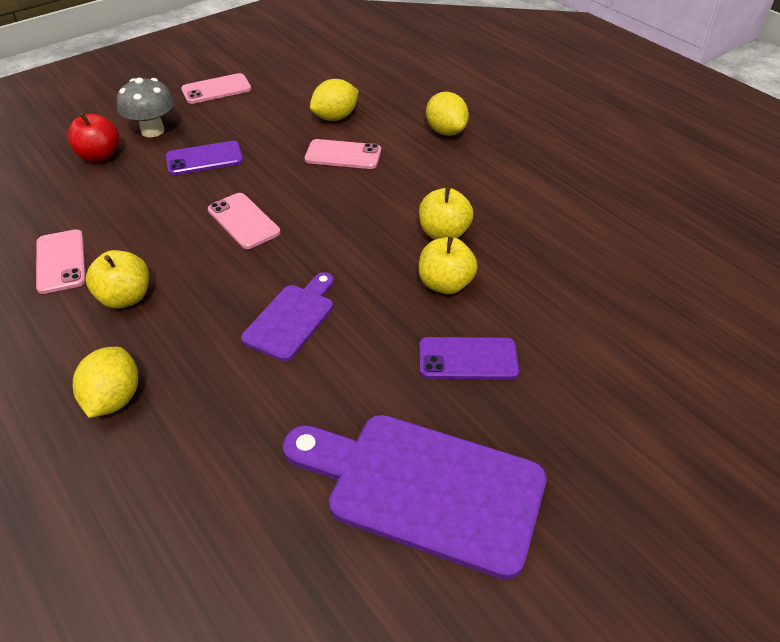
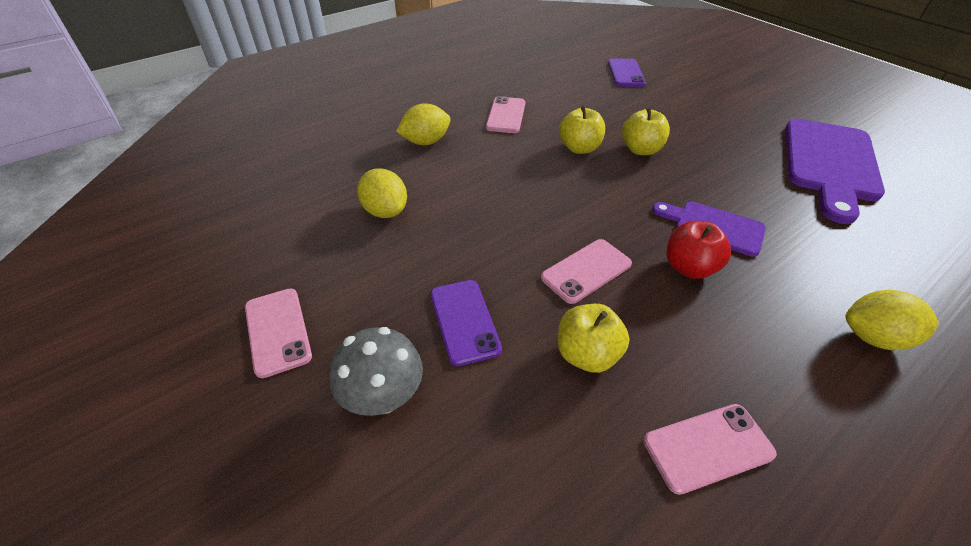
camera: 90 degrees left, 0 degrees up
(99, 156) = (450, 462): red apple -> red apple (689, 267)
(125, 298) = (741, 357): yellow apple -> yellow apple (587, 354)
(343, 155) = (462, 204): pink phone -> pink phone (506, 115)
(468, 359) = (713, 144): purple phone -> purple phone (626, 73)

